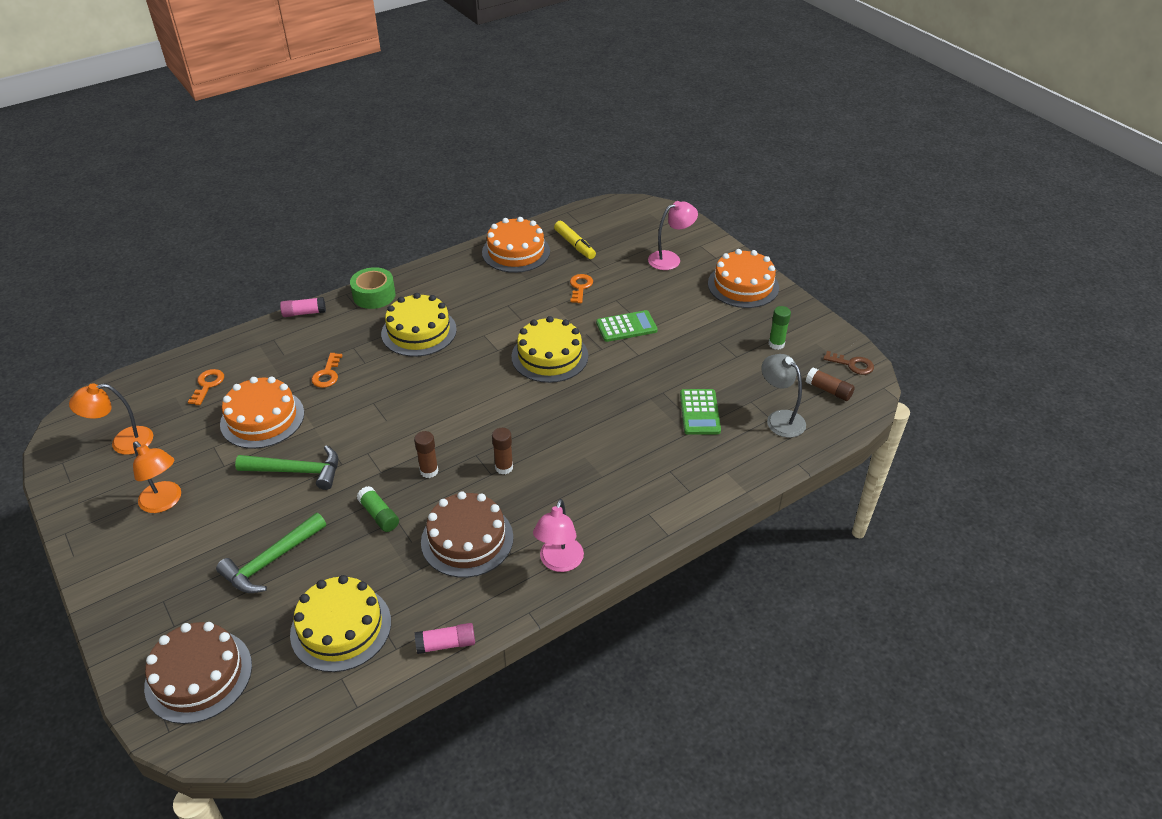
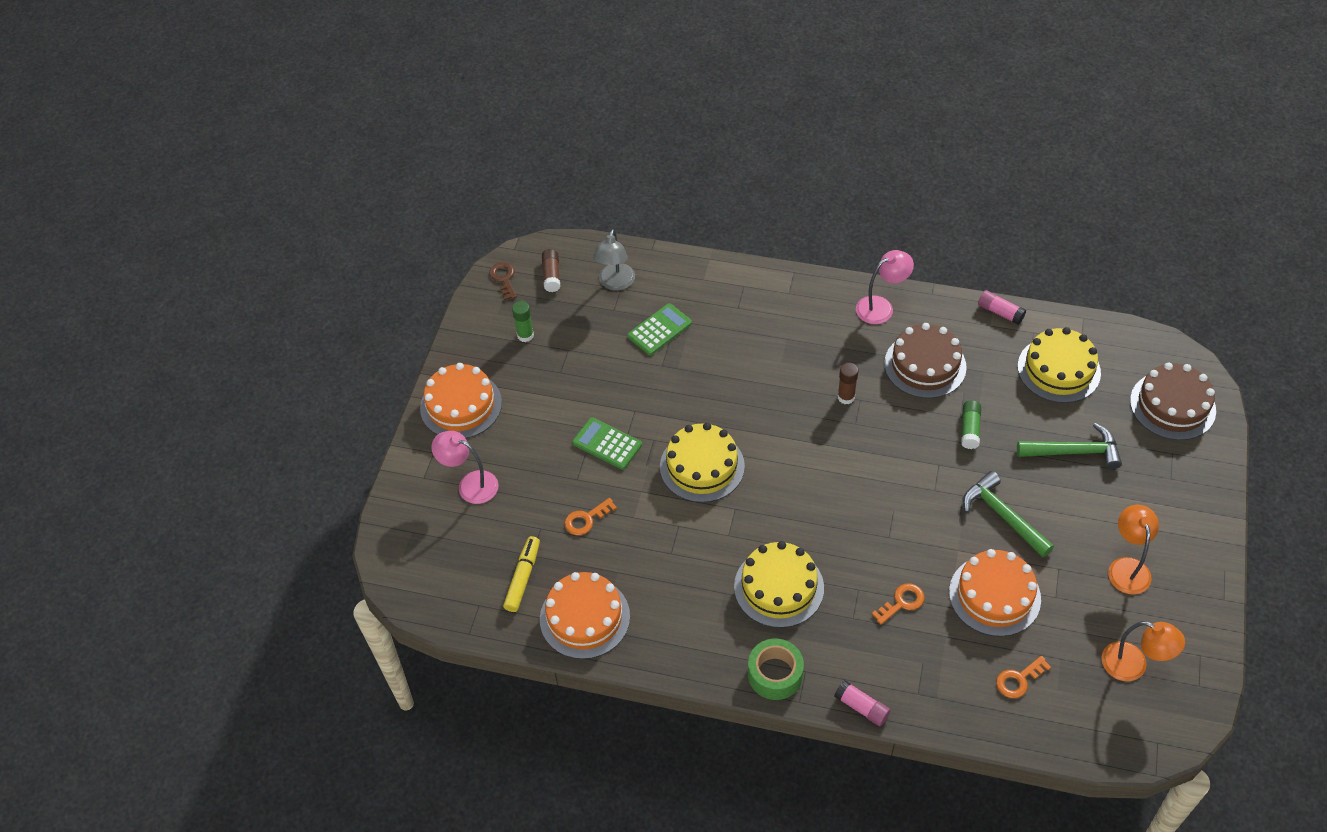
camera: 130 degrees left, 10 degrees up
(429, 471) = (902, 436): brown glue stick -> none

